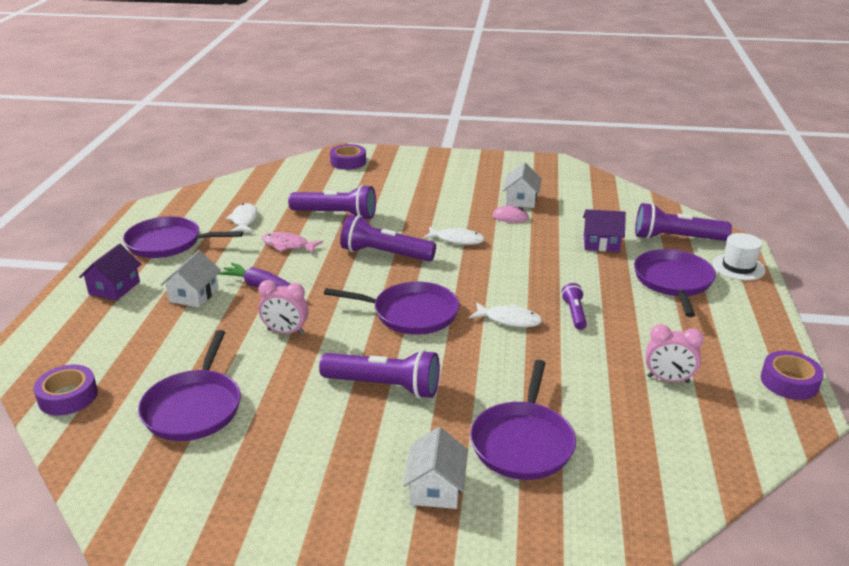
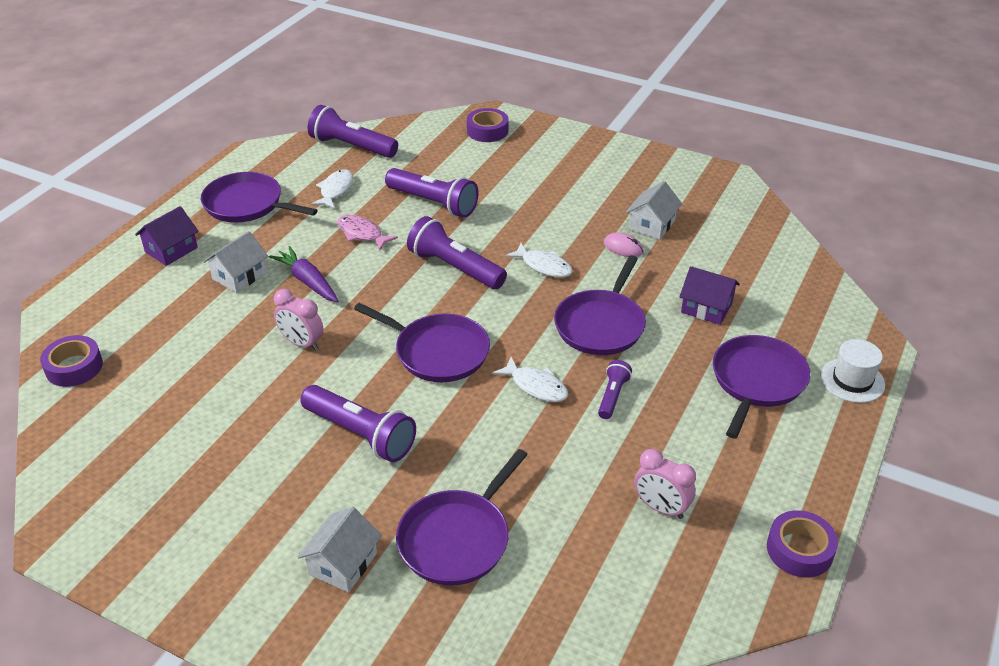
camera: 20 degrees right, 10 degrees up
(194, 407) = (174, 409): purple pan -> purple pan (601, 325)
(676, 238) = (803, 321): purple flashlight -> purple flashlight (351, 146)

